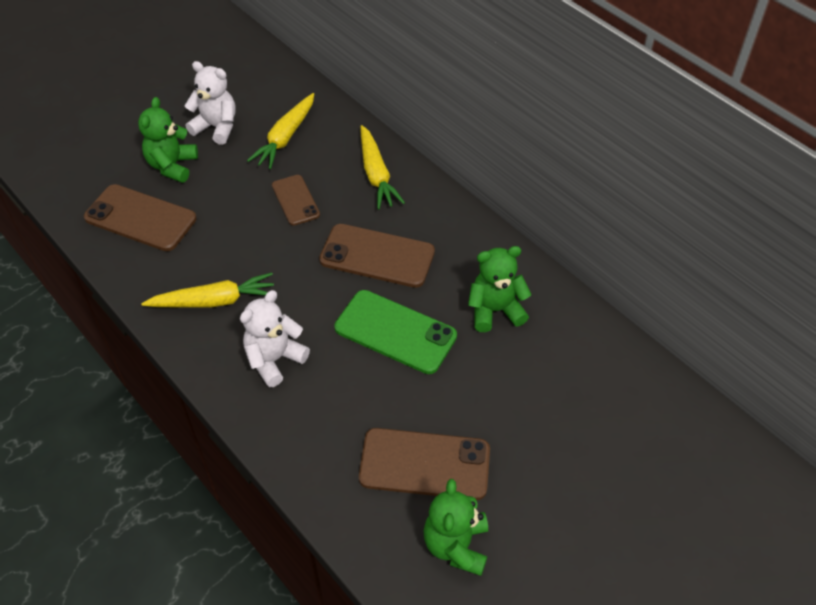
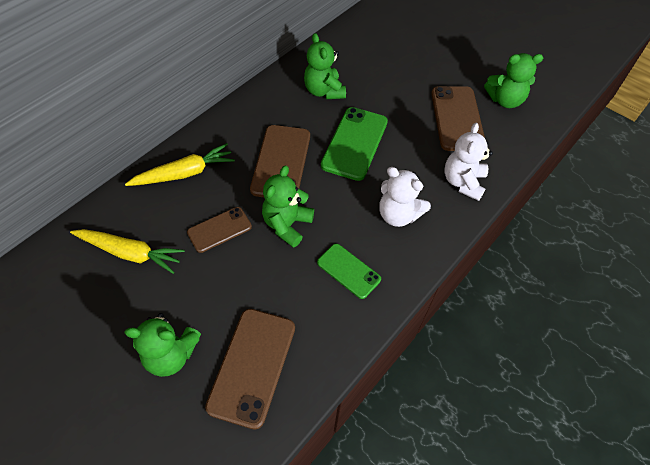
camera: 100 degrees left, 5 degrees up
(214, 301) = (348, 271): yellow carrot -> green phone
(216, 127) = (109, 323): white teddy bear -> white teddy bear (463, 182)
(287, 254) = (287, 225): none -> green teddy bear

